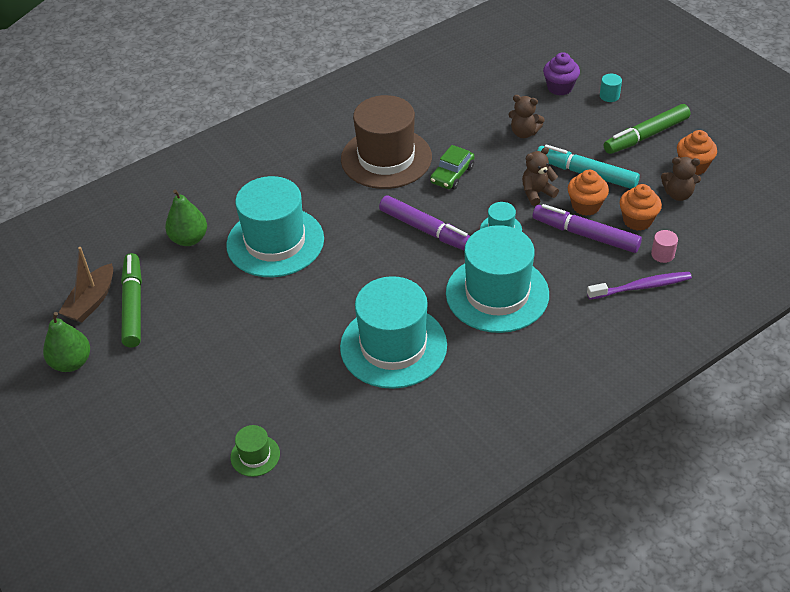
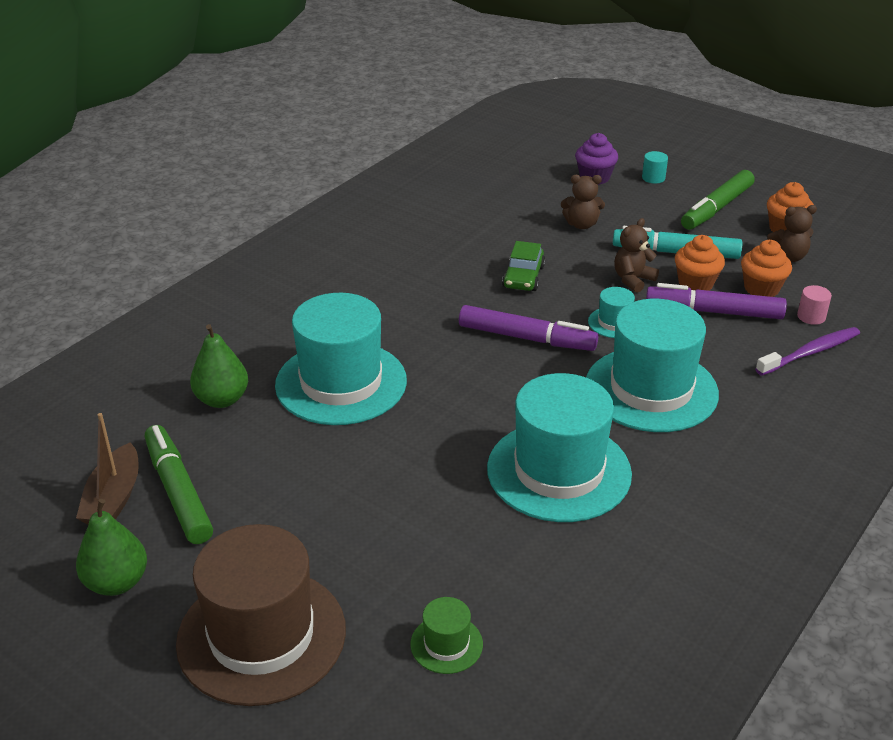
camera: 20 degrees left, 10 degrees down
(386, 158) = (434, 272): brown hat -> brown hat (261, 636)

